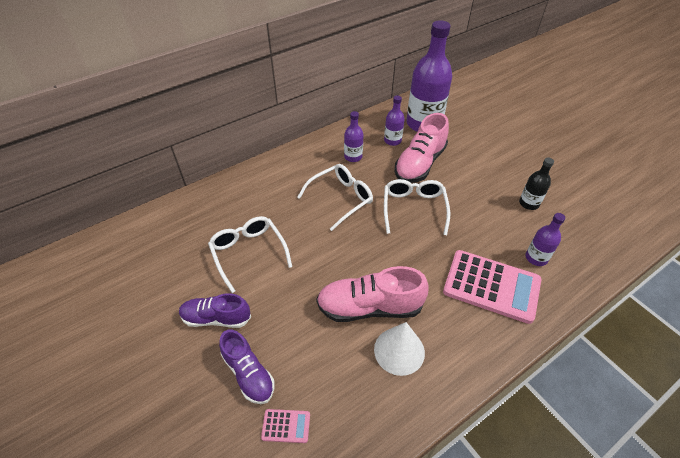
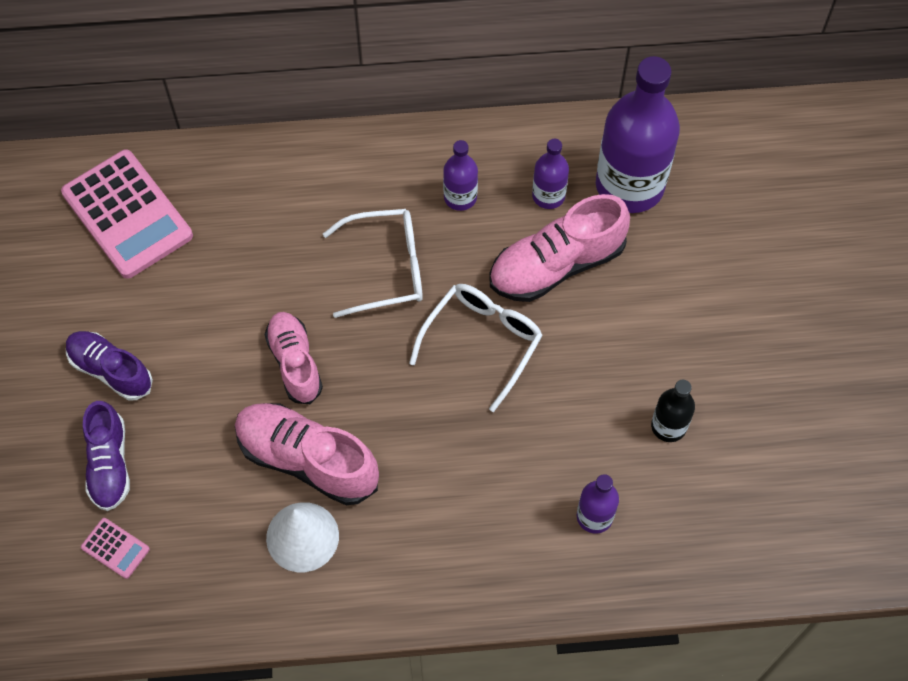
camera: 30 degrees right, 15 degrees up
(248, 253) = (202, 294): white glasses -> none
(325, 262) = (295, 363): none -> pink shoe
(491, 286) = (492, 521): pink calculator -> pink calculator (127, 215)

